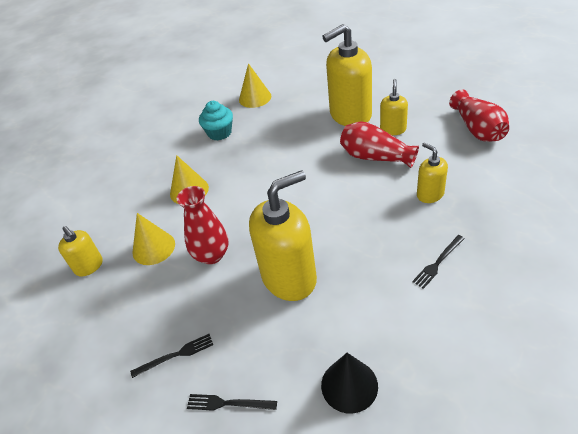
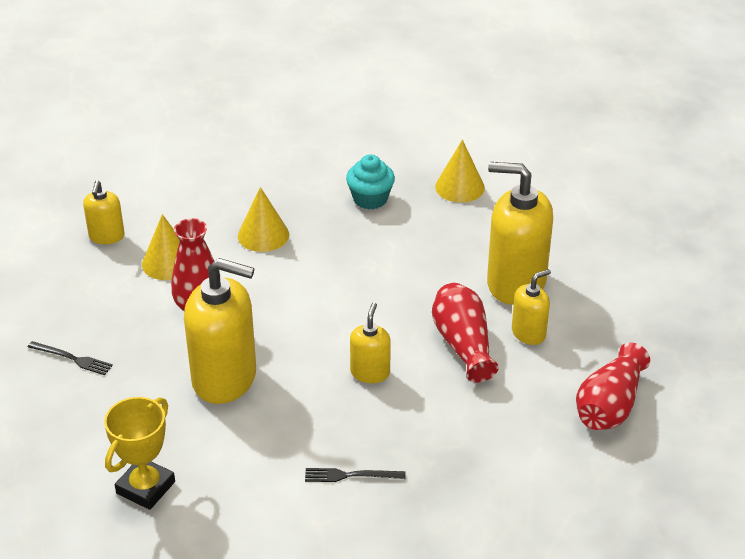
camera: 40 degrees right, 5 degrees down
(228, 403) = (58, 421): black fork -> none
(349, 385) = (145, 487): black cone -> yellow trophy
(430, 194) = (447, 420): yellow soap dispenser -> yellow soap dispenser (370, 372)

